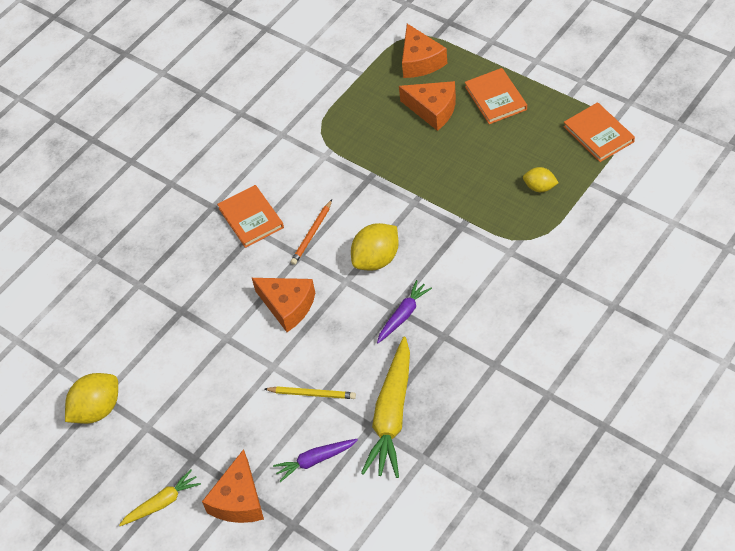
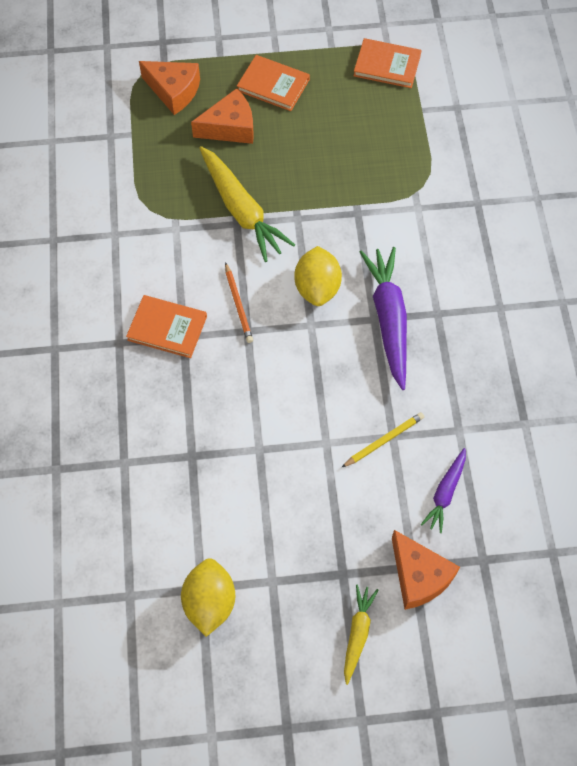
camera: 50 degrees left, 10 degrees up
(287, 306) = (284, 382): orange cheese -> none
(392, 415) = (465, 408): yellow carrot -> yellow carrot (241, 210)
(403, 315) = (388, 319): purple carrot -> purple carrot, size x1.83
(540, 187) = (386, 139): yellow lemon -> none

